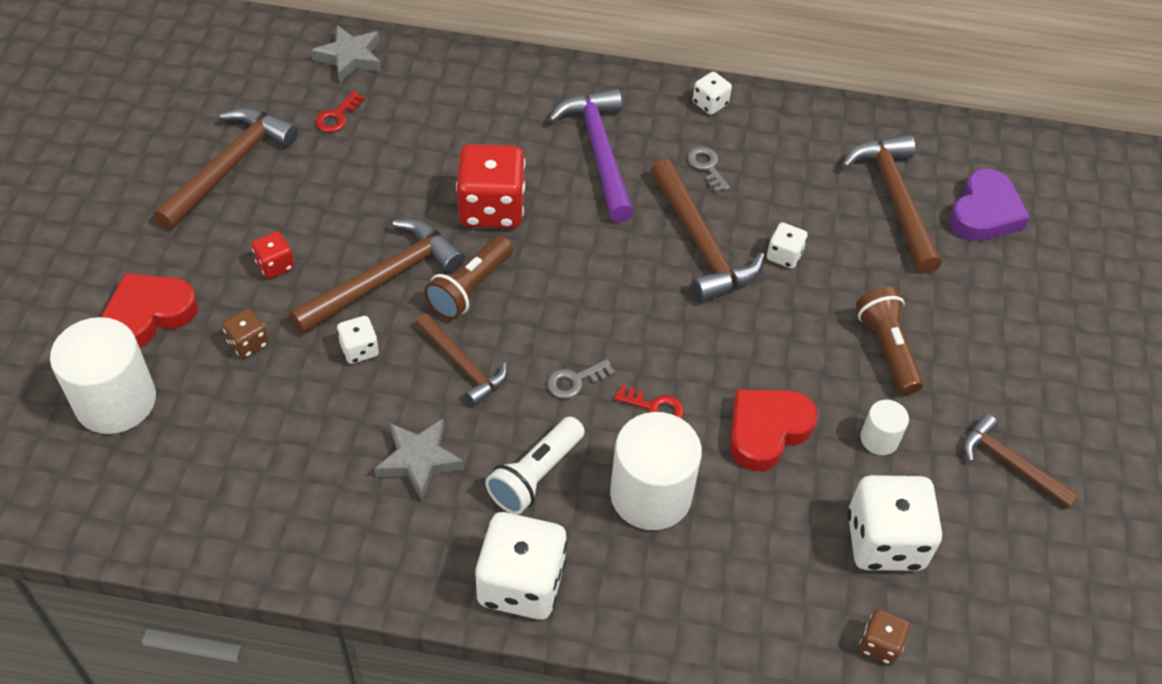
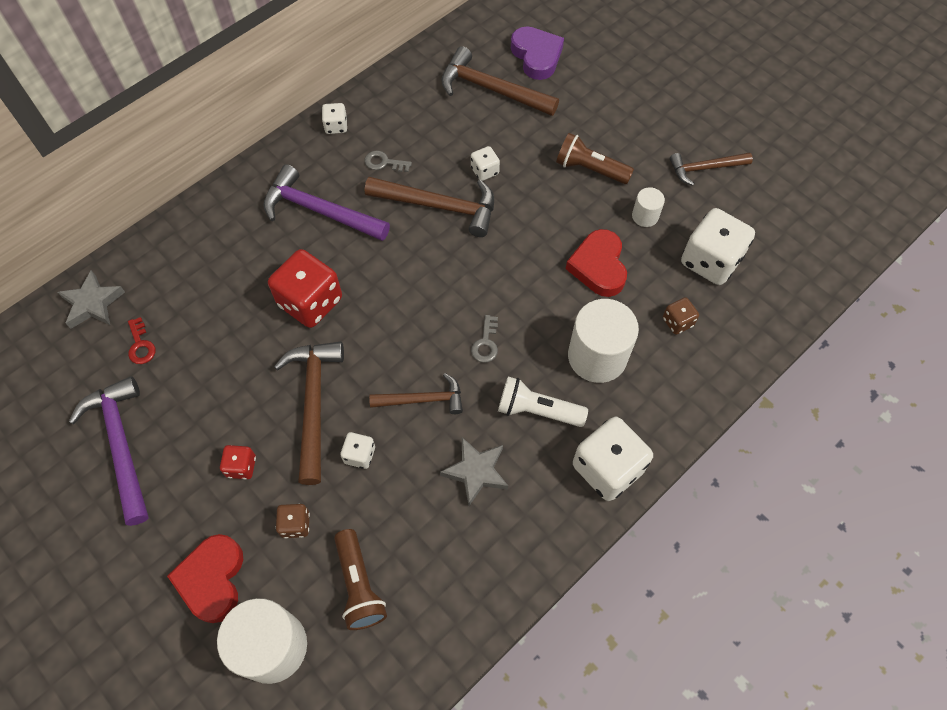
camera: 50 degrees left, 10 degrees up
(229, 167) = (121, 445): brown hammer -> purple hammer
(470, 288) = (365, 356): brown flashlight -> brown flashlight (359, 585)
(535, 475) = (537, 410): white flashlight -> white flashlight turned 120 degrees clockwise
(654, 407) = (538, 313): red key -> none
(880, 644) = (770, 309): brown dice -> brown dice (677, 322)

